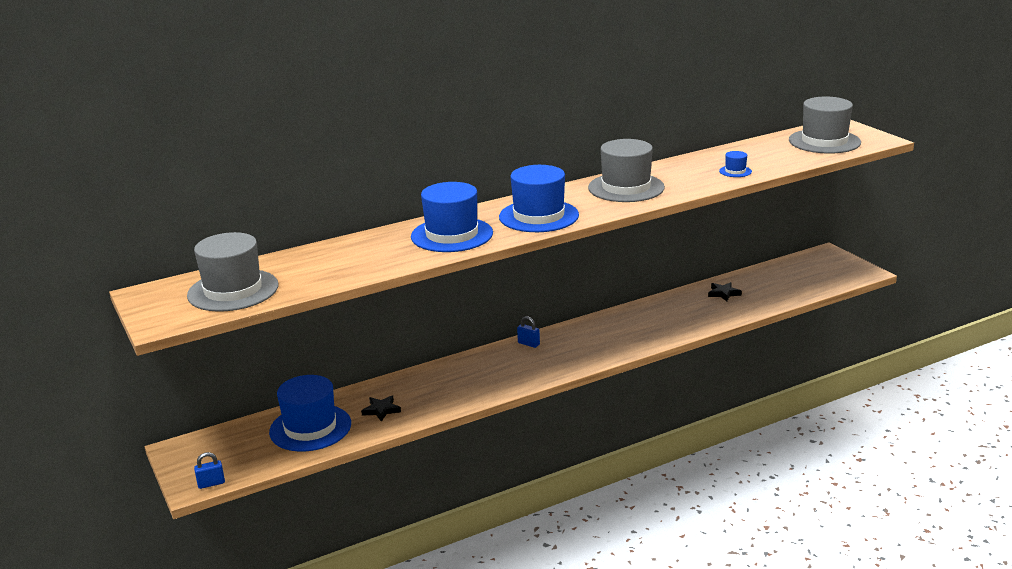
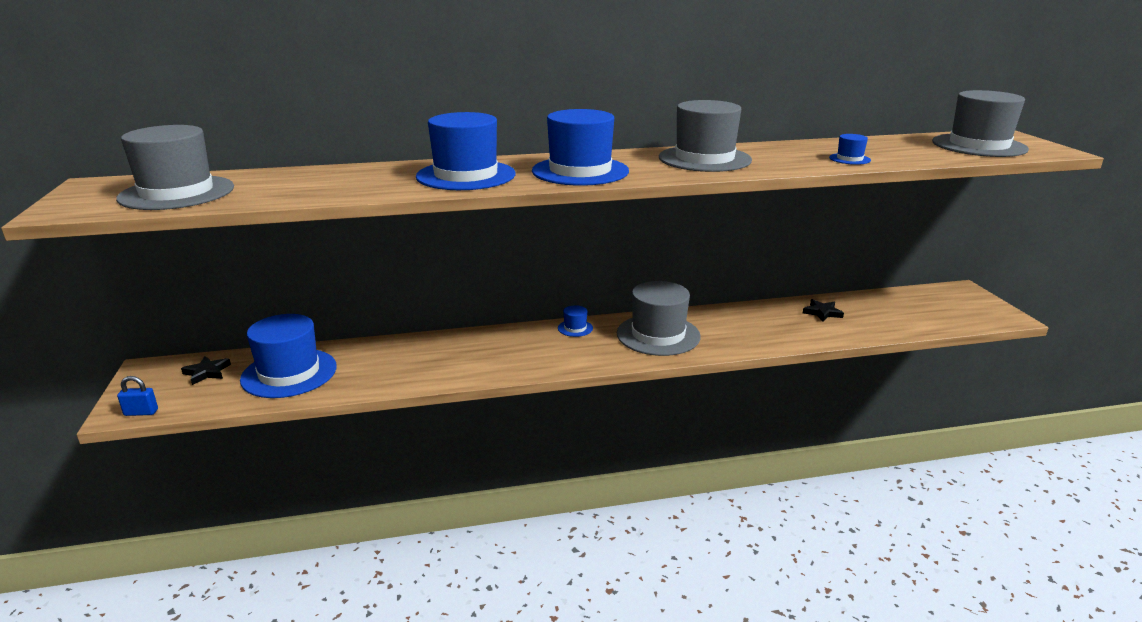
camera: 15 degrees right, 0 degrees up
(381, 410) = (373, 368): black star -> black star (207, 372)
(528, 344) = (575, 328): blue padlock -> blue hat
(601, 337) = (658, 335): none -> grey hat

